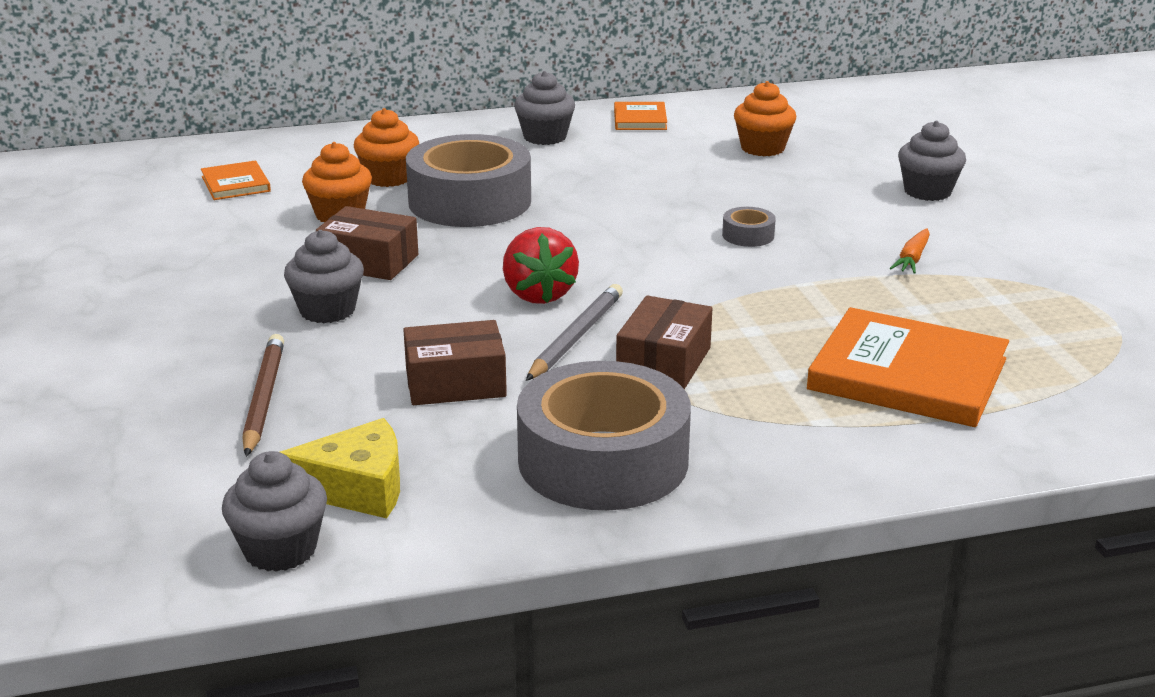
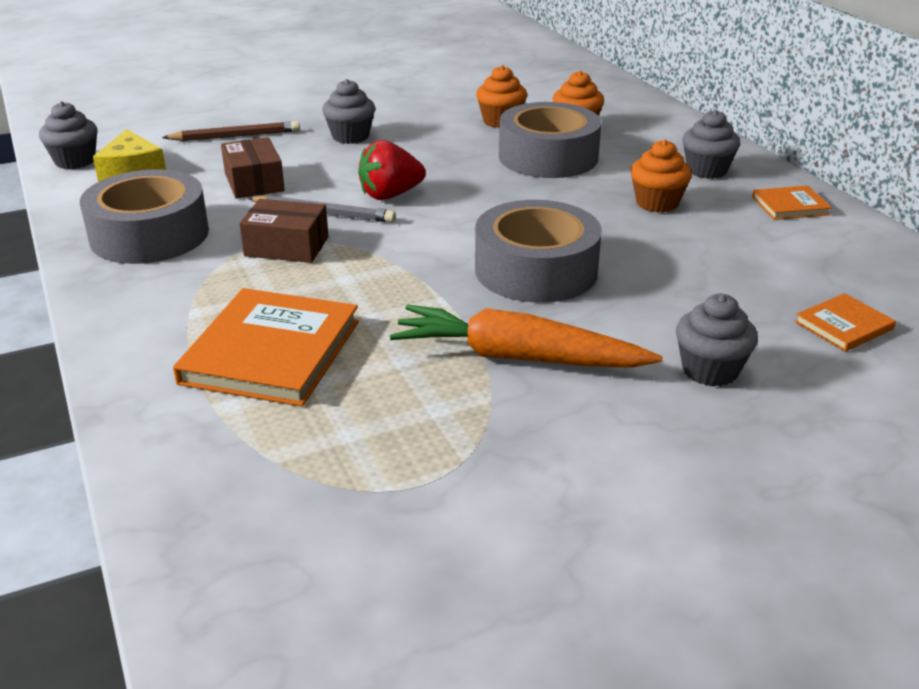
camera: 80 degrees right, 5 degrees up
(235, 184) = (536, 88): orange book -> orange book (843, 326)
(369, 261) = (427, 138): brown box -> none
(748, 235) = (536, 270): grey tape -> grey tape, size x2.49
(762, 148) = (764, 270): orange cupcake -> orange cupcake (657, 203)
(912, 259) = (518, 357): orange carrot -> orange carrot, size x2.36

